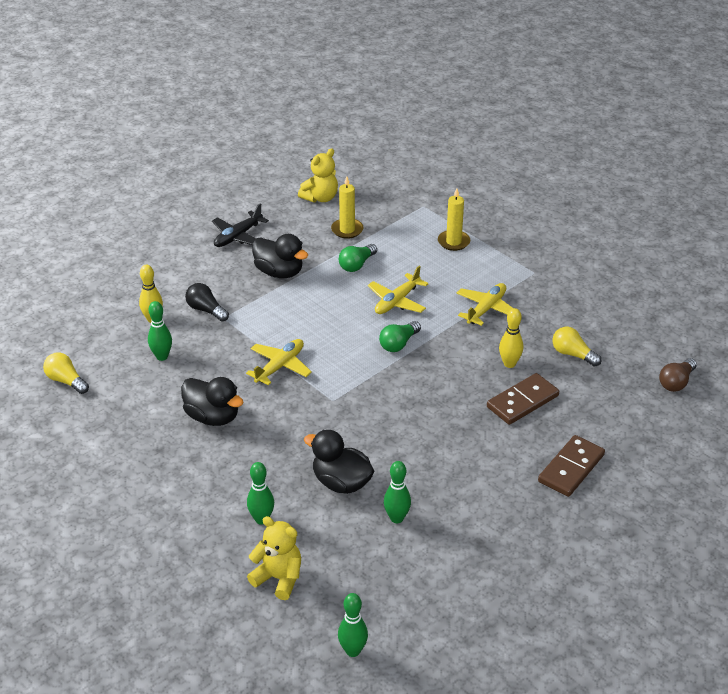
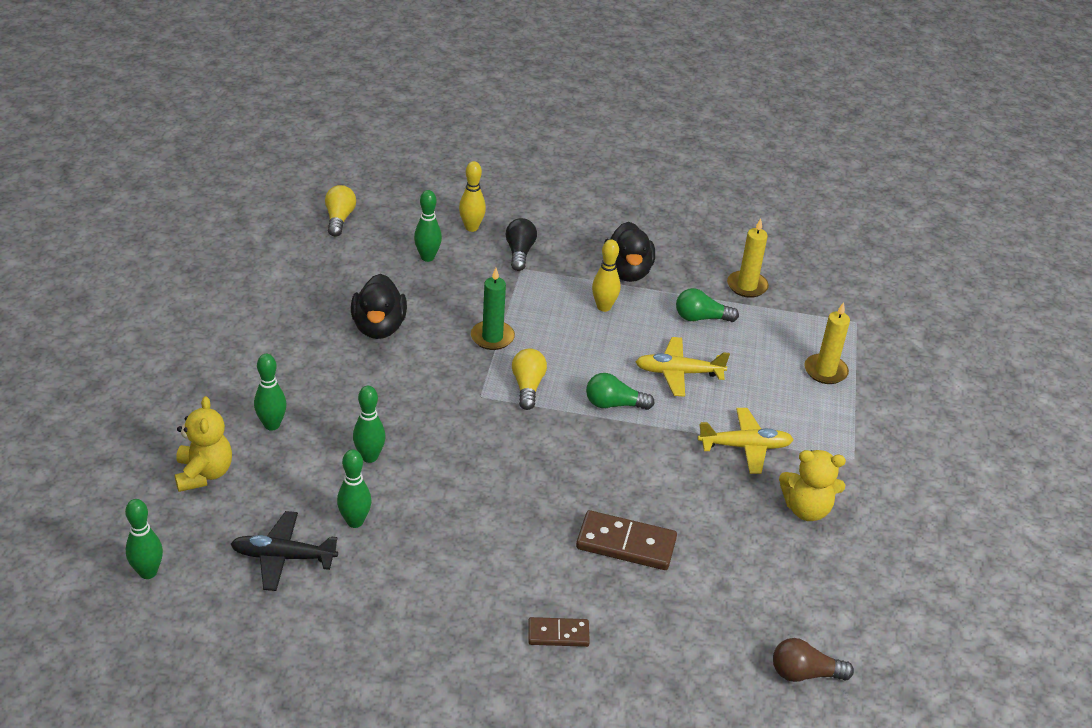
camera: 50 degrees right, 0 degrees up
(237, 236) = (647, 221): black plane -> black plane (283, 557)
(280, 366) = (492, 337): yellow plane -> green candle
(320, 198) = (773, 245): yellow teddy bear -> yellow teddy bear (806, 509)
(341, 482) = (369, 457): black duck -> green bowling pin
(509, 364) = (676, 505): yellow bowling pin -> yellow bowling pin (604, 307)
(571, 468) = (558, 634): brown domino -> brown domino, size x0.60
(573, 354) = (750, 553): yellow light bulb -> yellow light bulb (528, 386)

